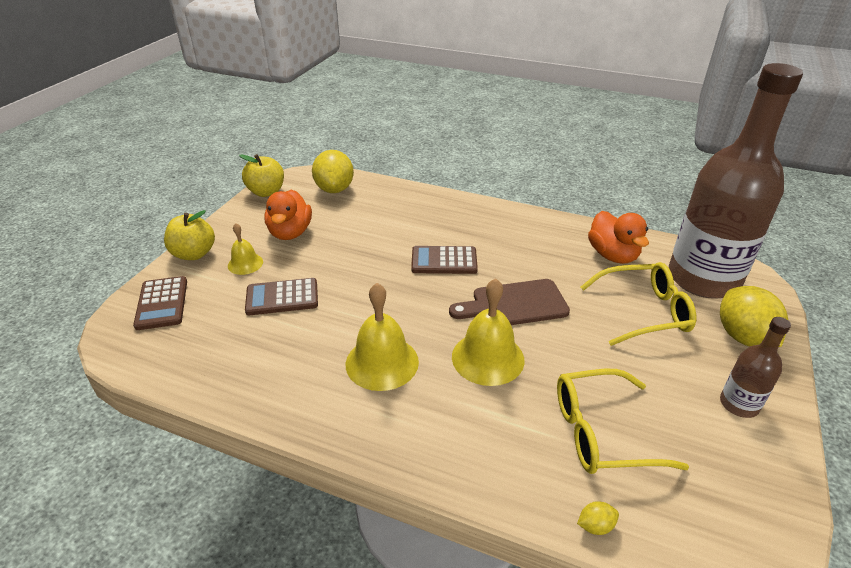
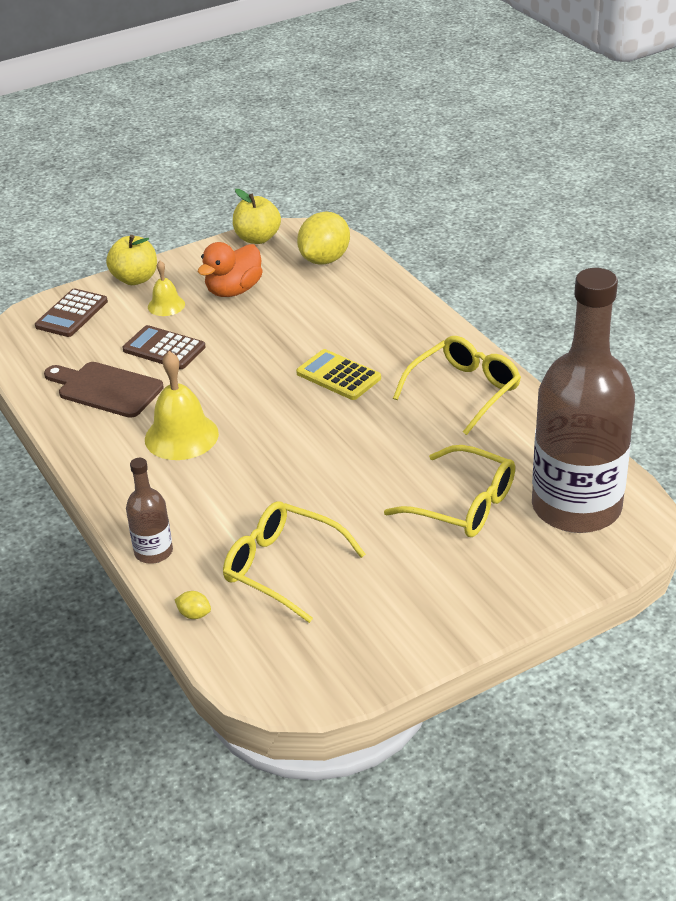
camera: 40 degrees right, 0 degrees up
(444, 261) = (338, 376): brown calculator -> yellow calculator
(488, 358) = (267, 473): yellow bell -> none
(514, 304) = (350, 443): brown cutting board -> brown cutting board (106, 389)
(537, 236) = (464, 391): none -> yellow glasses
(612, 255) = (515, 443): orange duck -> none
(739, 404) = (429, 611): brown bottle -> brown bottle (153, 552)
(743, 337) = (526, 570): yellow lemon -> none

